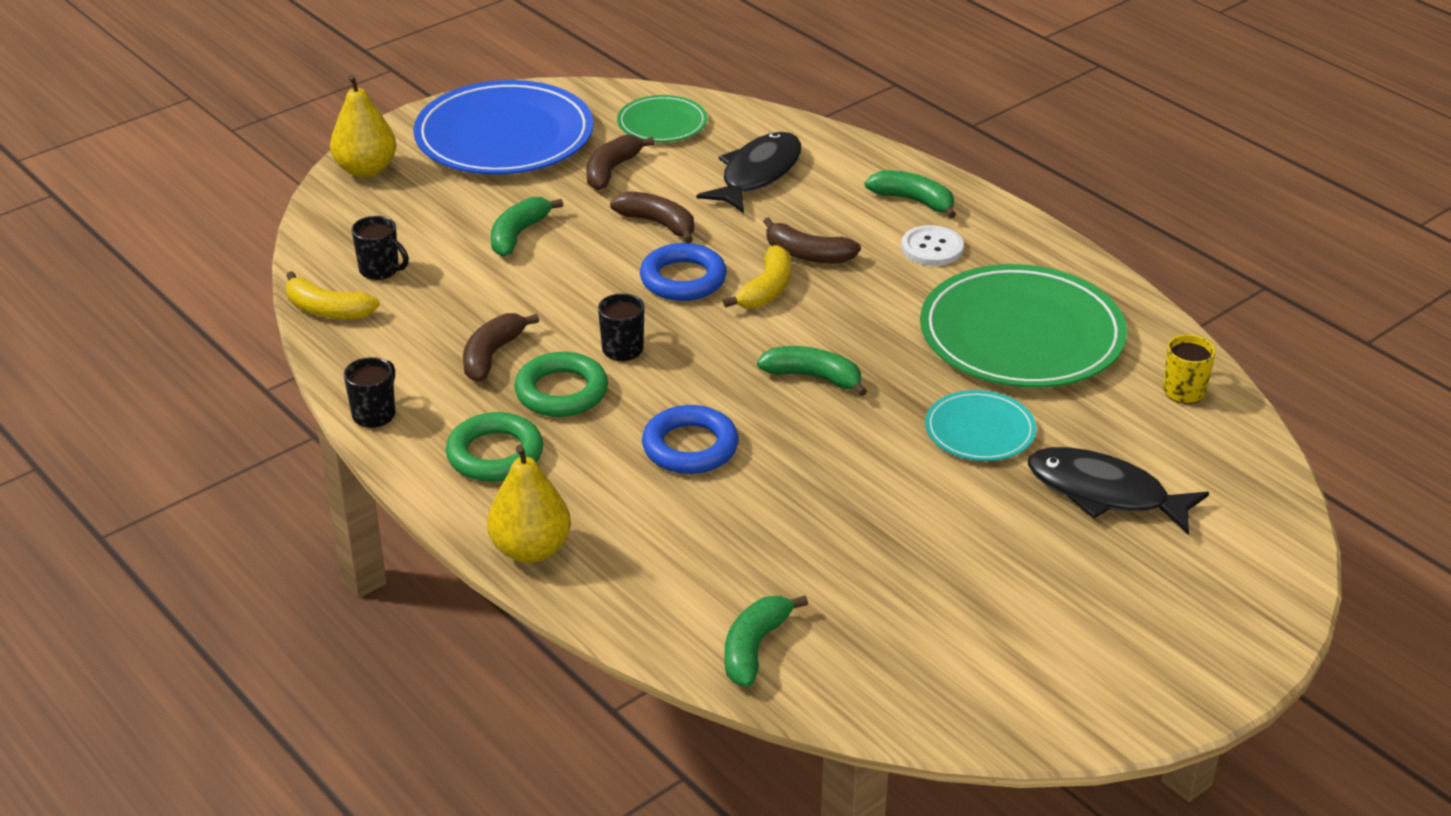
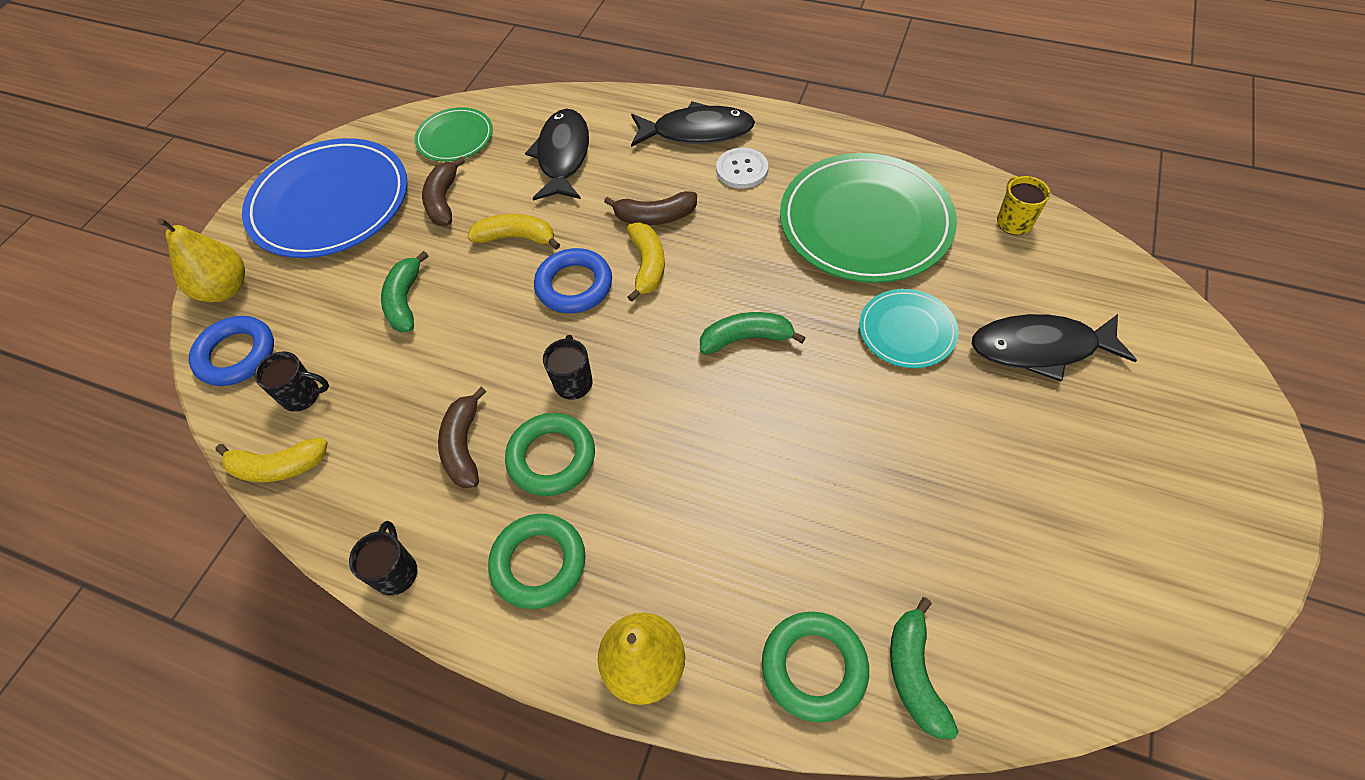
camera: 25 degrees left, 20 degrees up
(658, 223) = (516, 237): brown banana -> yellow banana
(671, 608) = (814, 667): none -> green ring
(690, 447) = (701, 464): blue ring -> blue ring (236, 355)
(913, 201) = (697, 132): green banana -> black fish

